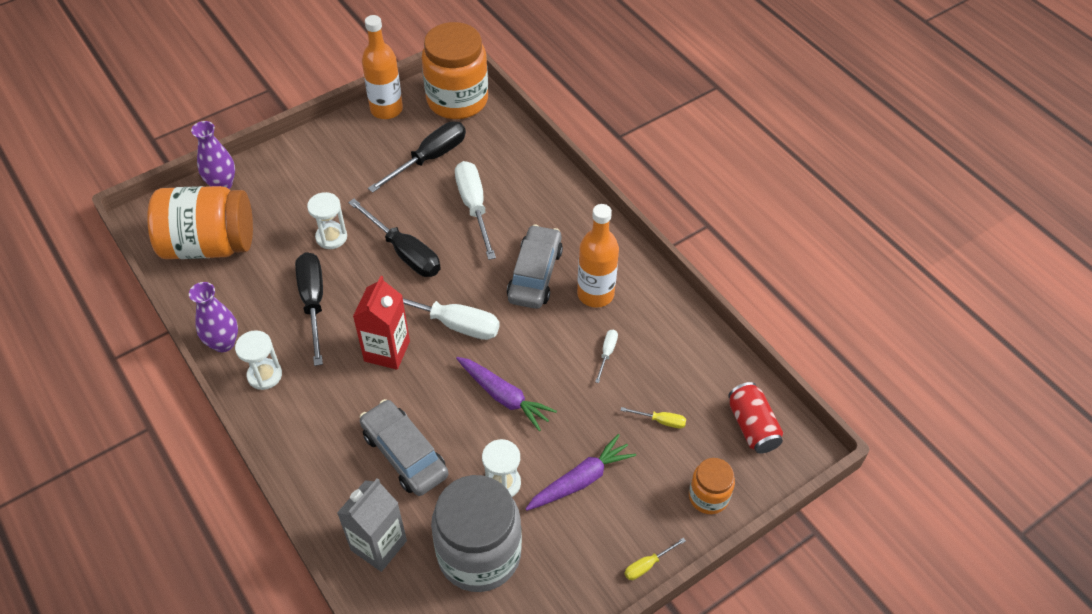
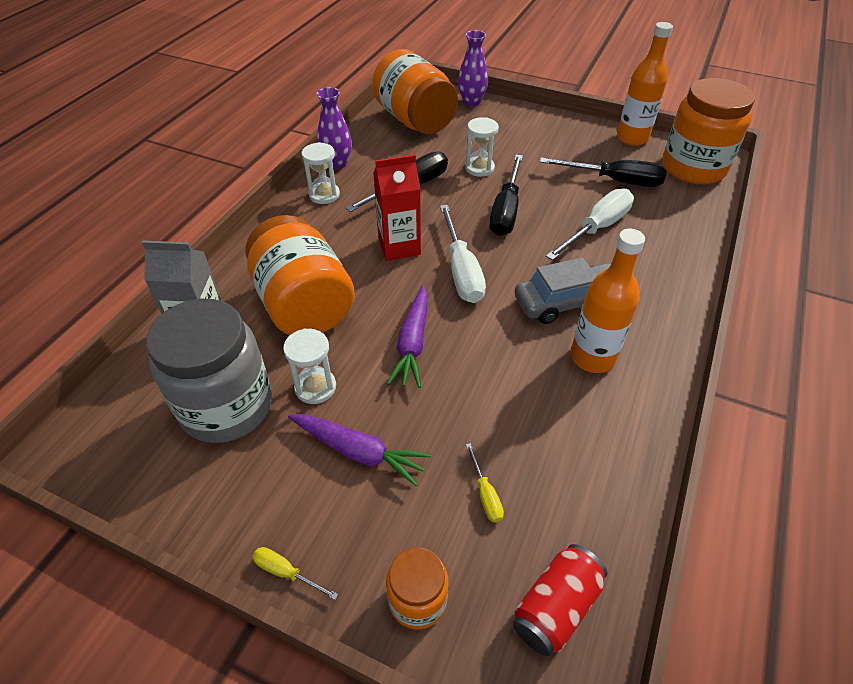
camera: 60 degrees right, 5 degrees down
(404, 454) = (304, 304): grey car -> orange jar
(607, 353) = (530, 401): white screwdriver -> none

